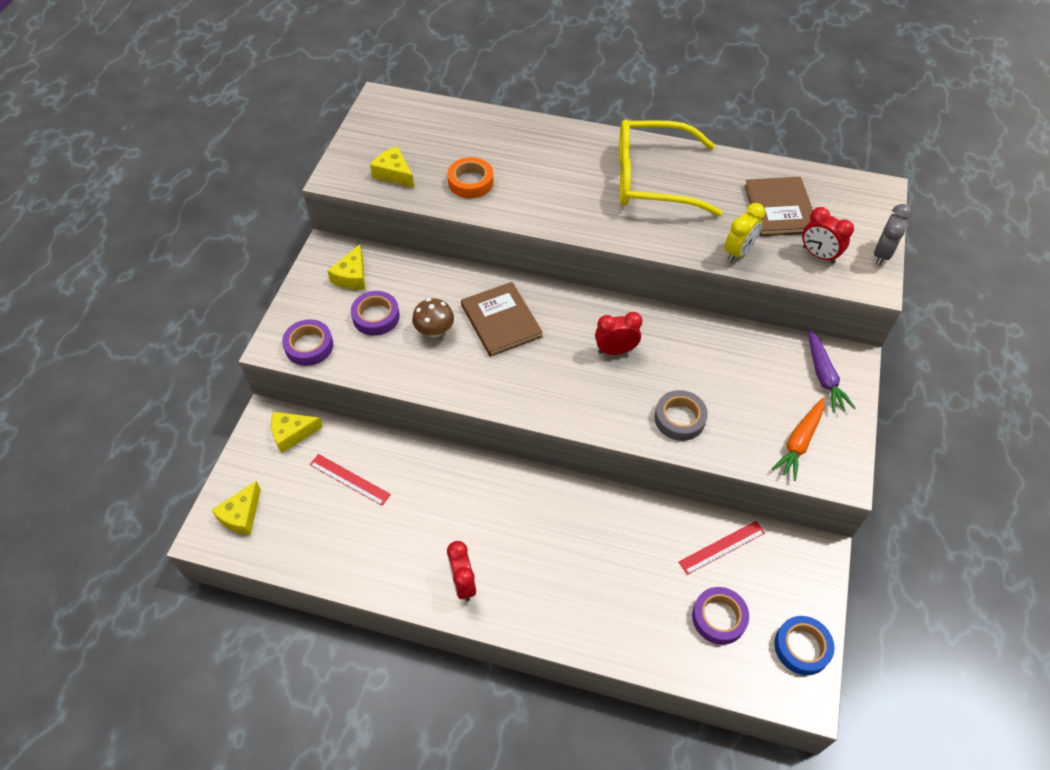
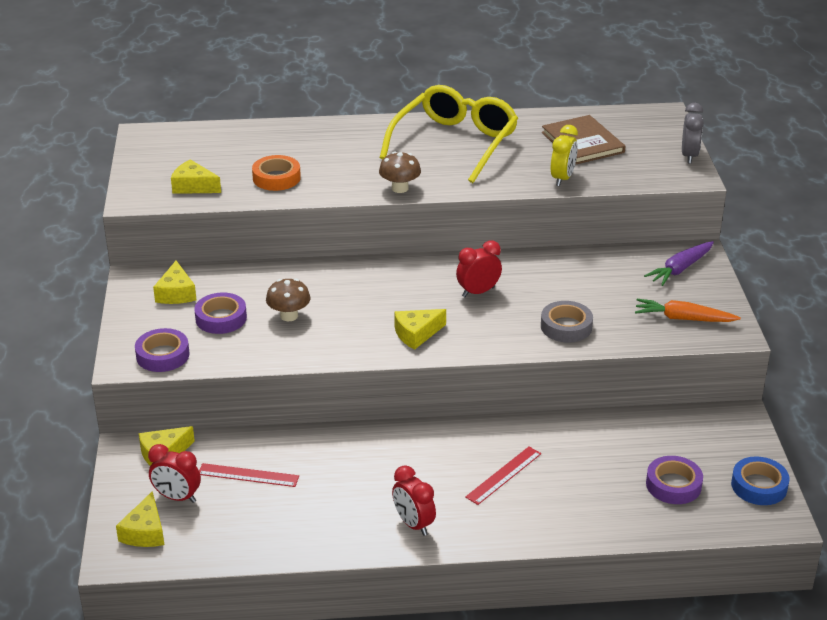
camera: 20 degrees left, 20 degrees down
(501, 321) = (352, 294): brown book -> none
(537, 386) = (416, 334): none -> yellow cheese
(576, 224) = (400, 188): none -> brown mushroom
(653, 179) = (454, 143): yellow glasses -> yellow glasses turned 135 degrees clockwise
(722, 547) = (649, 434): red ruler -> red ruler (504, 475)
(799, 442) = (683, 319): orange carrot -> orange carrot turned 90 degrees clockwise
(818, 255) = (634, 167): red clock -> red clock (177, 497)
(824, 376) = (680, 269): purple carrot -> purple carrot turned 75 degrees clockwise

